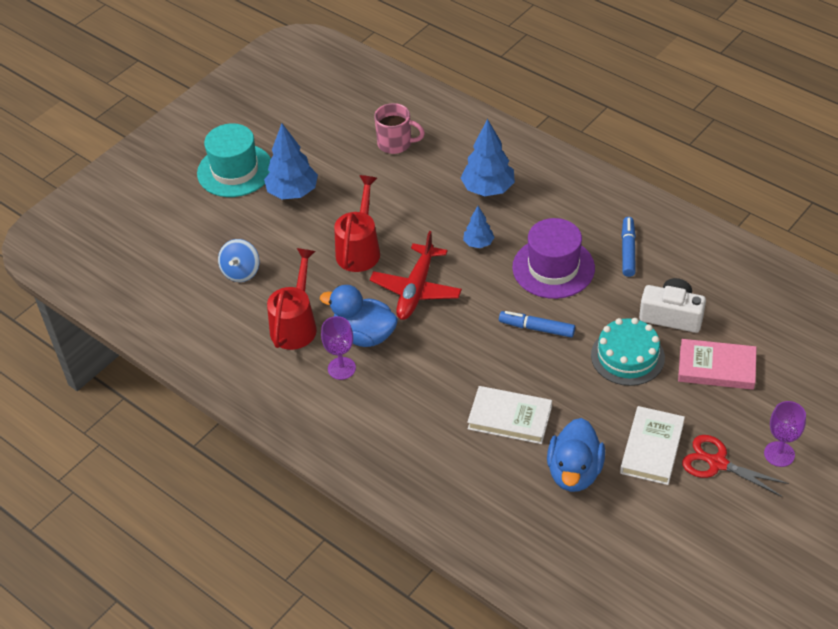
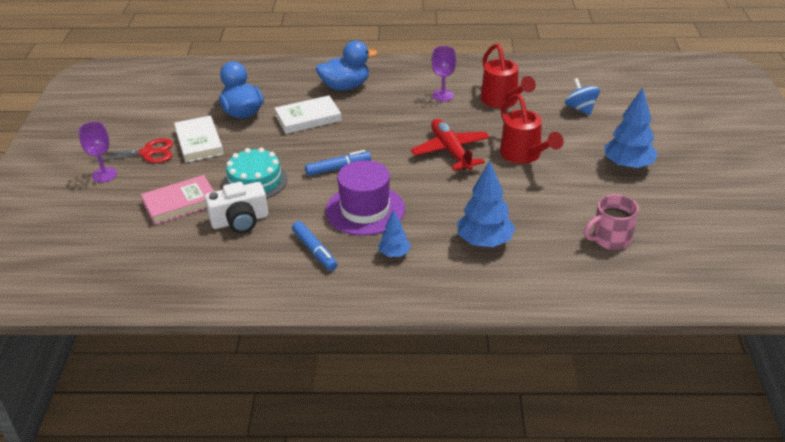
camera: 140 degrees right, 10 degrees down
(235, 170) = (693, 158): turquoise hat -> none
(364, 335) = (451, 115): blue duck -> blue duck (345, 86)
(478, 243) = (442, 199): blue tree -> blue tree (394, 254)

